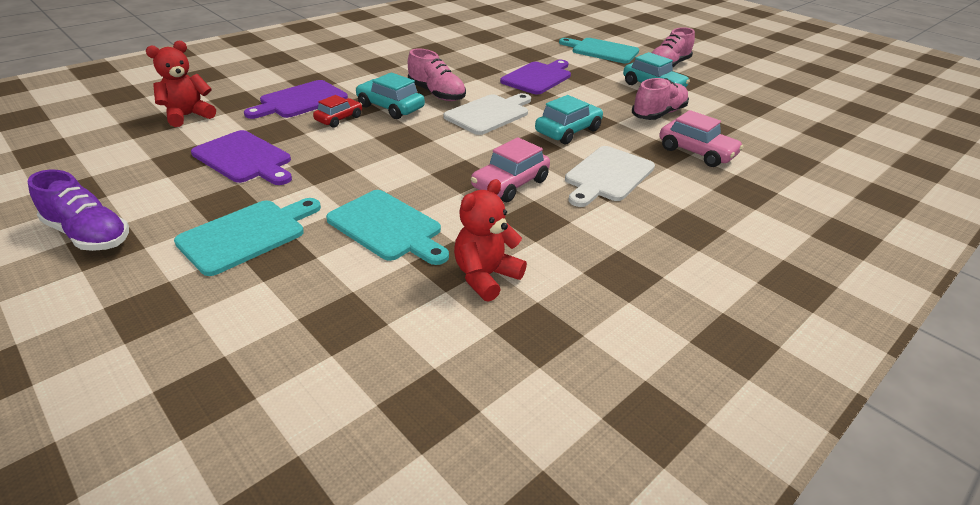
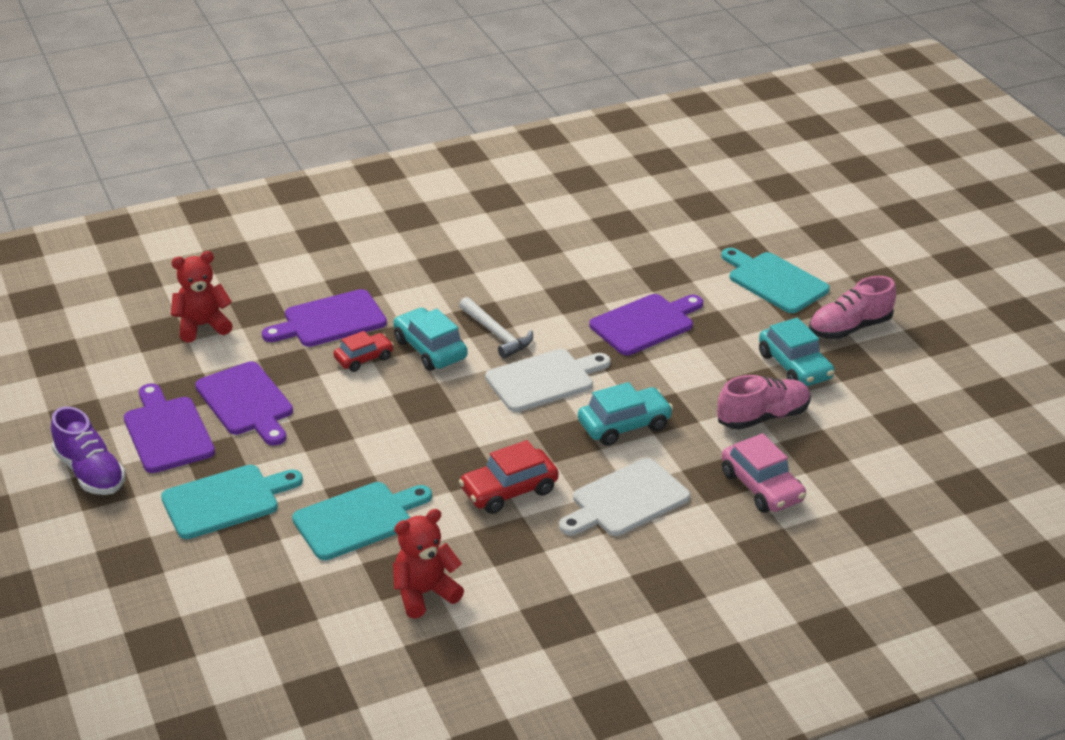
camera: 20 degrees right, 0 degrees up
(170, 190) = (167, 432): none -> purple cutting board
(388, 227) = (358, 519): turquoise cutting board -> turquoise cutting board turned 90 degrees counterclockwise
(436, 94) = (496, 334): pink shoe -> white hammer
(510, 184) = (509, 490): pink car -> red car

